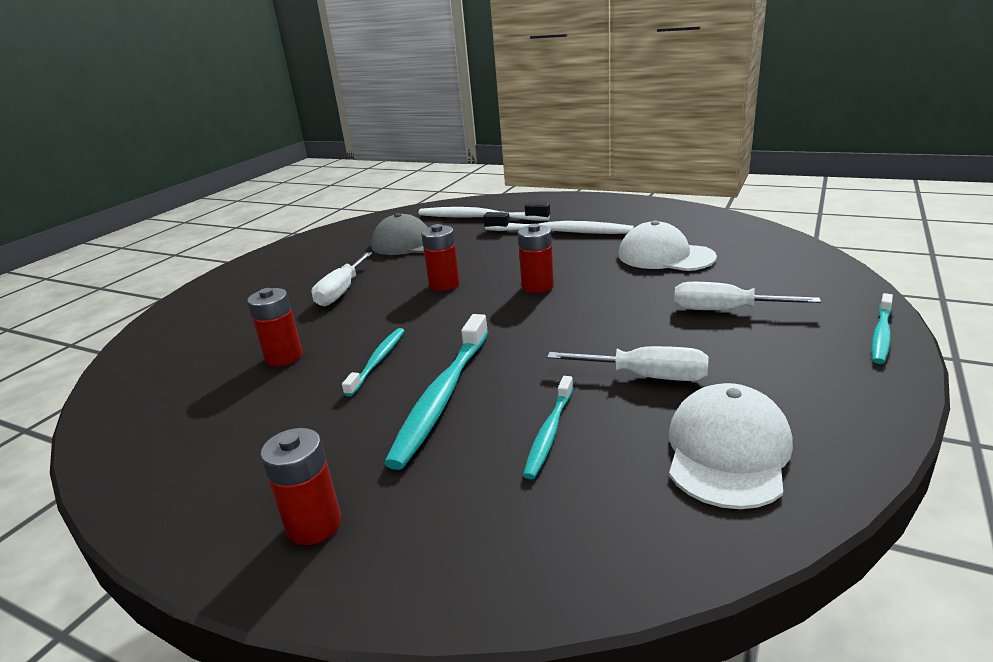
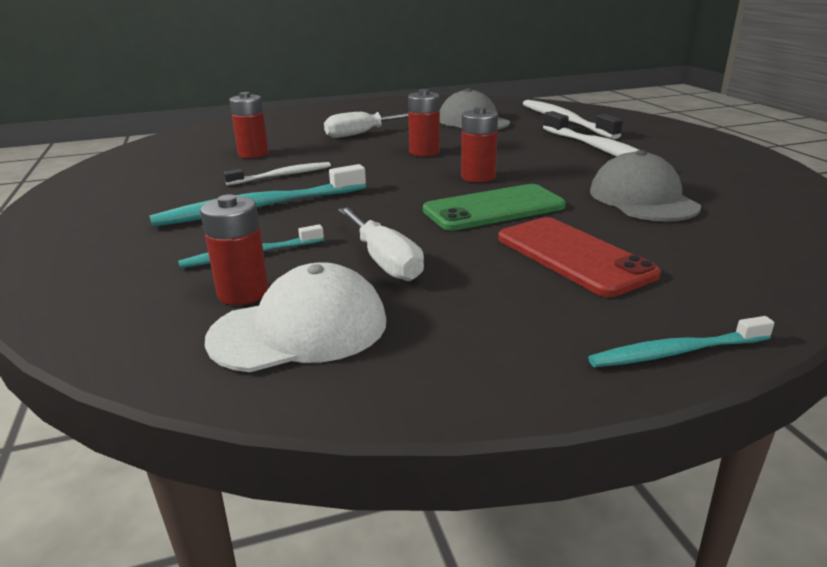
camera: 45 degrees right, 0 degrees up
(314, 525) = (77, 228): red battery -> red battery (243, 293)
(378, 360) = (282, 175): turquoise toothbrush -> white toothbrush
(608, 304) = (494, 208): none -> green phone
(665, 256) = (642, 199): white cap -> grey cap
(724, 310) = (573, 256): white screwdriver -> red phone

